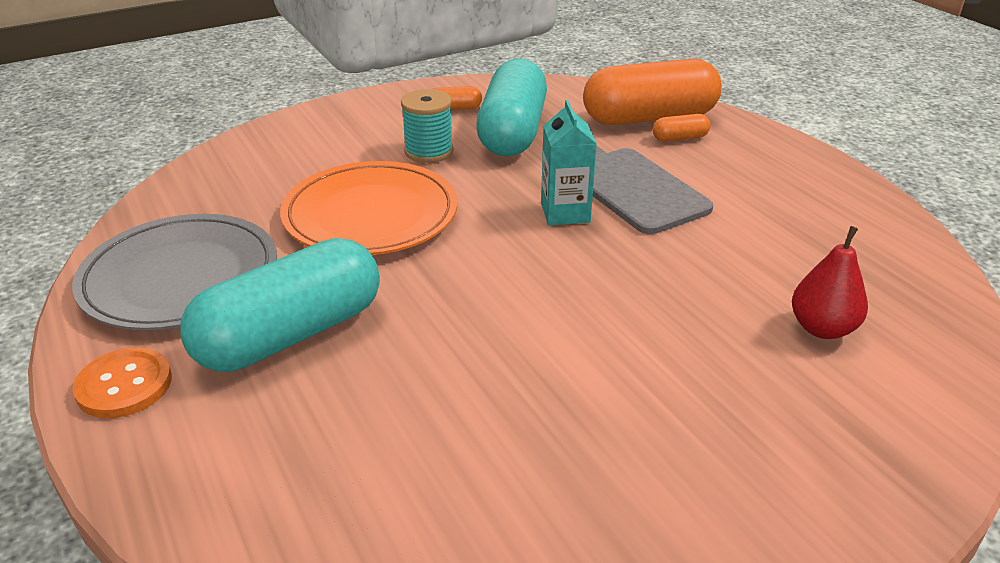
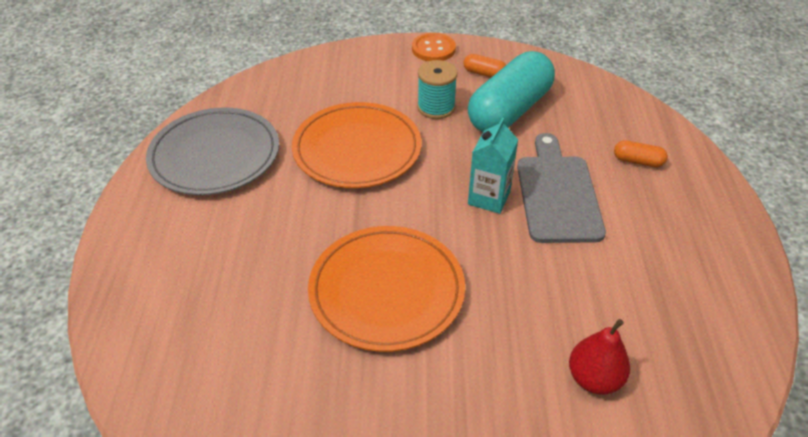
camera: 30 degrees right, 10 degrees up
(124, 385) = (139, 220): orange button -> orange button (433, 49)
(291, 334) = (245, 224): turquoise capsule -> none
(535, 336) = (386, 291): none -> orange plate
(649, 118) = (629, 133): orange capsule -> none

